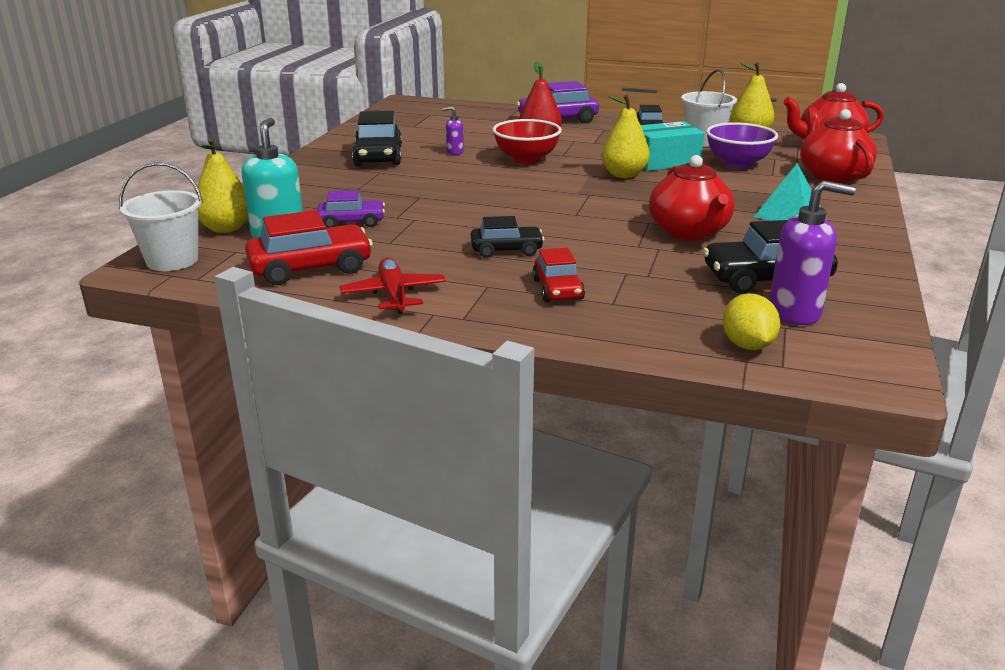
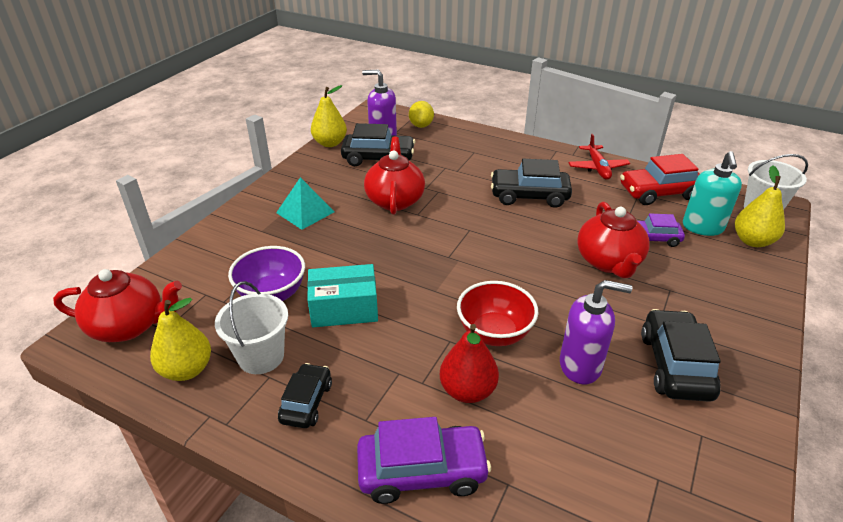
camera: 170 degrees left, 10 degrees up
(454, 152) = (580, 366): purple soap dispenser -> purple soap dispenser, size x1.97
(506, 250) = (529, 196): black car -> black car, size x1.60
(557, 289) = (502, 162): red car -> none
(624, 175) = (401, 286): yellow pear -> yellow pear (330, 143)
(831, 175) = (207, 261): red teapot -> red teapot (609, 262)

